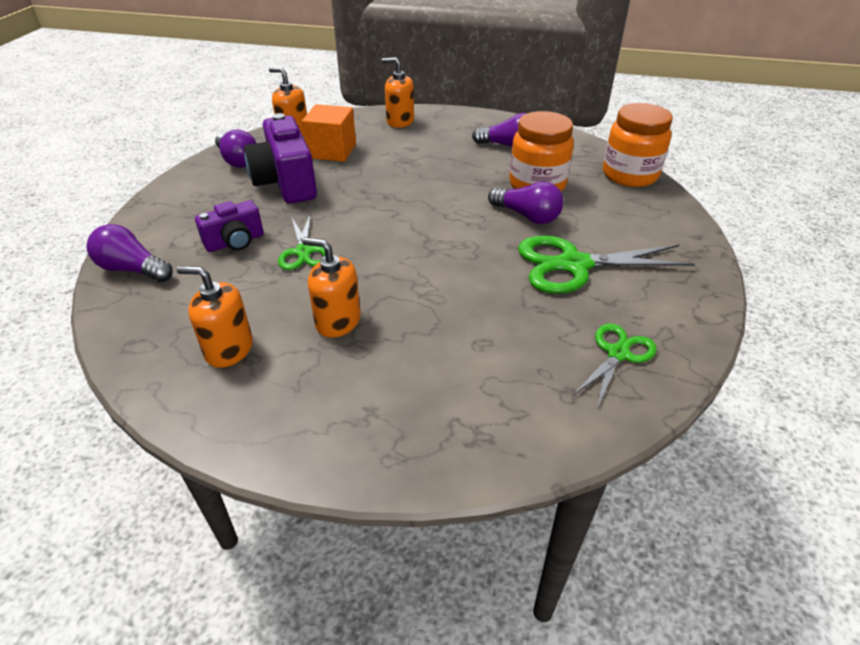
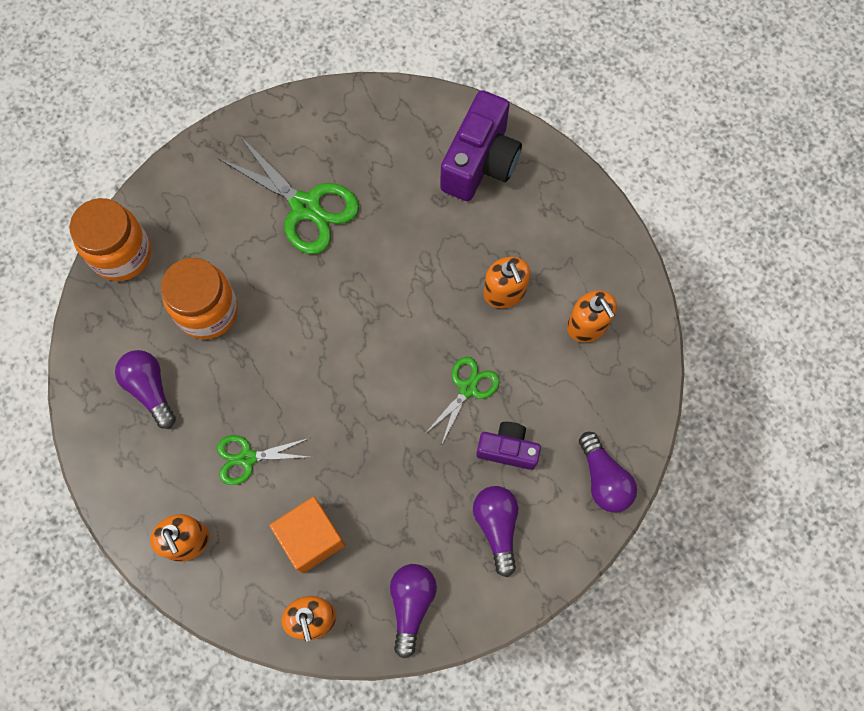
camera: 135 degrees left, 30 degrees up
(286, 182) = (400, 513): purple camera -> purple camera (480, 162)
(527, 216) = (267, 281): purple light bulb -> purple light bulb (497, 526)
(618, 354) = (376, 129): green scissors -> green scissors (247, 458)

